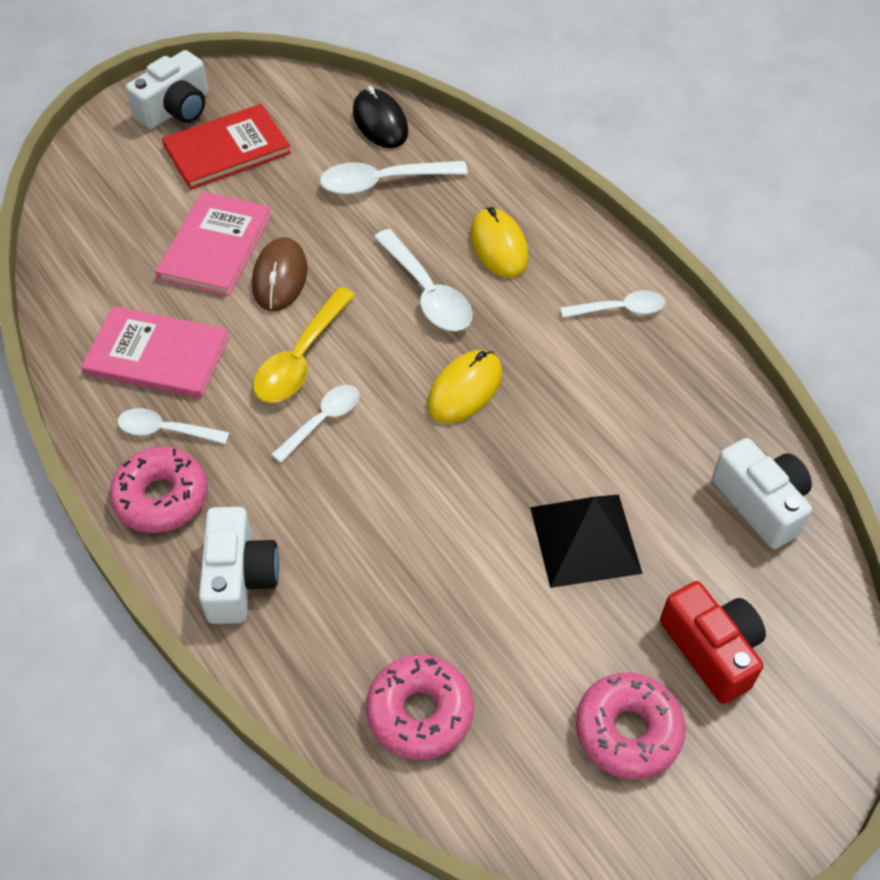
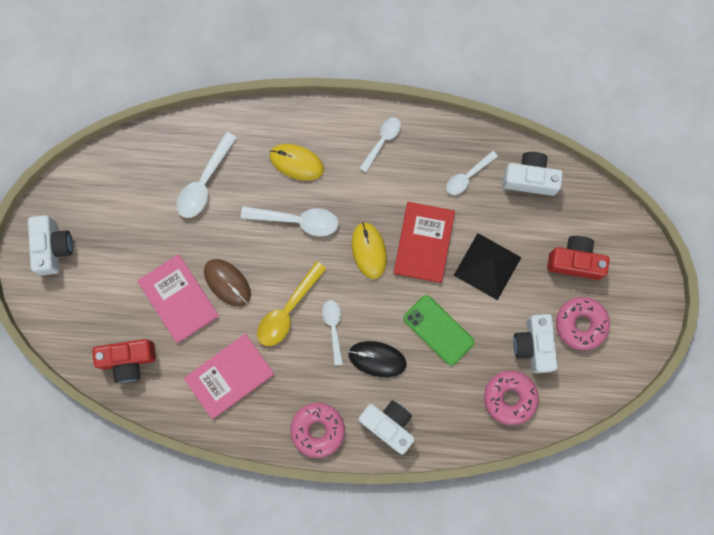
camera: 50 degrees left, 25 degrees up
(94, 249) = (128, 360): none -> red camera
(166, 430) = (280, 402): white spoon -> white spoon (468, 176)
(227, 150) = (110, 243): red book -> red book (424, 242)
(301, 358) = (288, 310): yellow spoon -> yellow spoon turned 60 degrees clockwise
(380, 122) = (158, 149): black mouse -> black mouse (377, 359)
(435, 544) = (438, 330): none -> green phone
(531, 687) = (534, 345): none -> white camera

